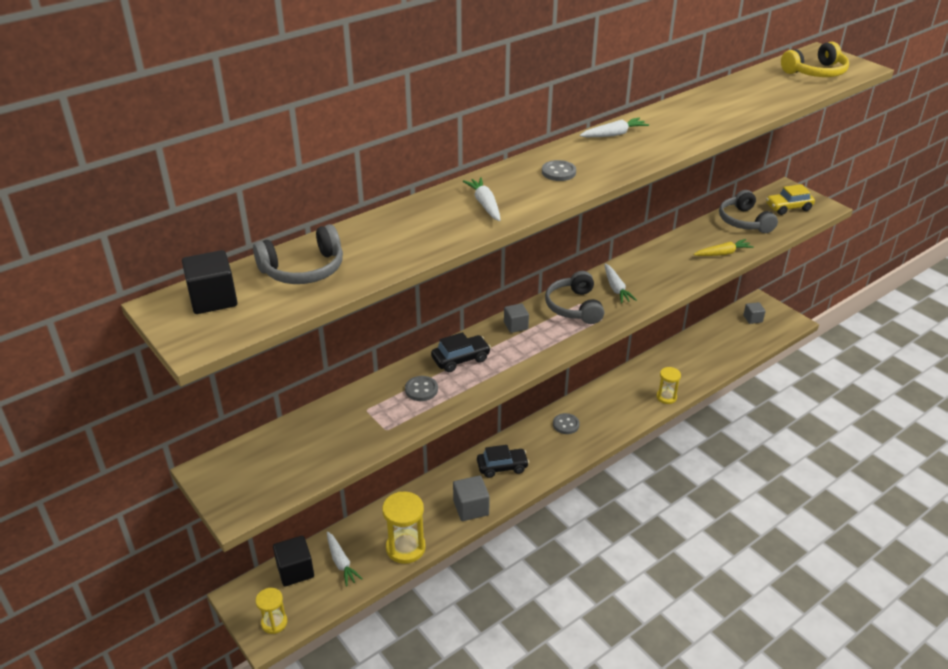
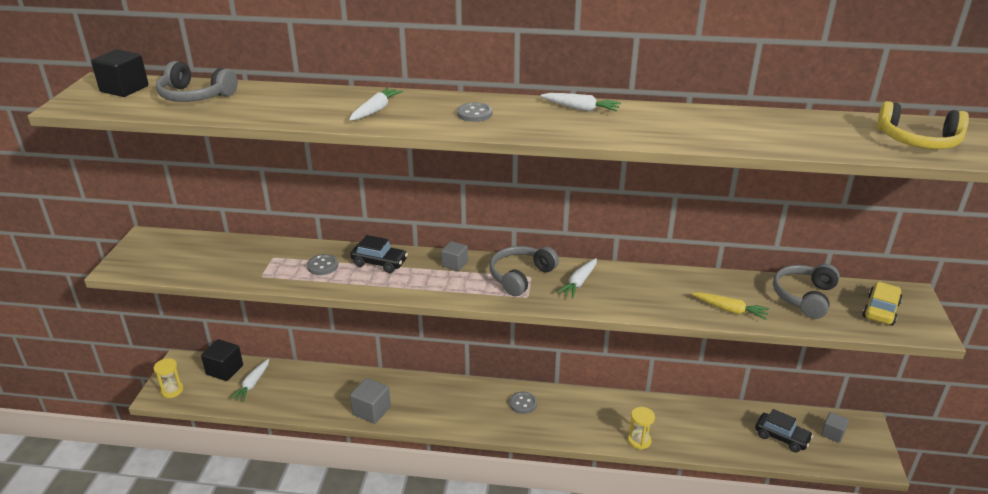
camera: 45 degrees right, 5 degrees down
(405, 548) = (297, 404): yellow hourglass -> none
(502, 467) = (432, 399): black car -> black car (781, 437)
(788, 207) = (880, 310): yellow car -> yellow car turned 90 degrees clockwise

